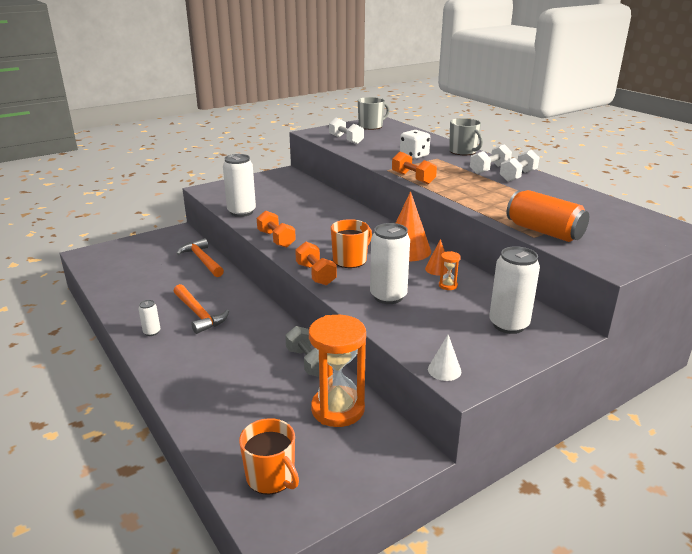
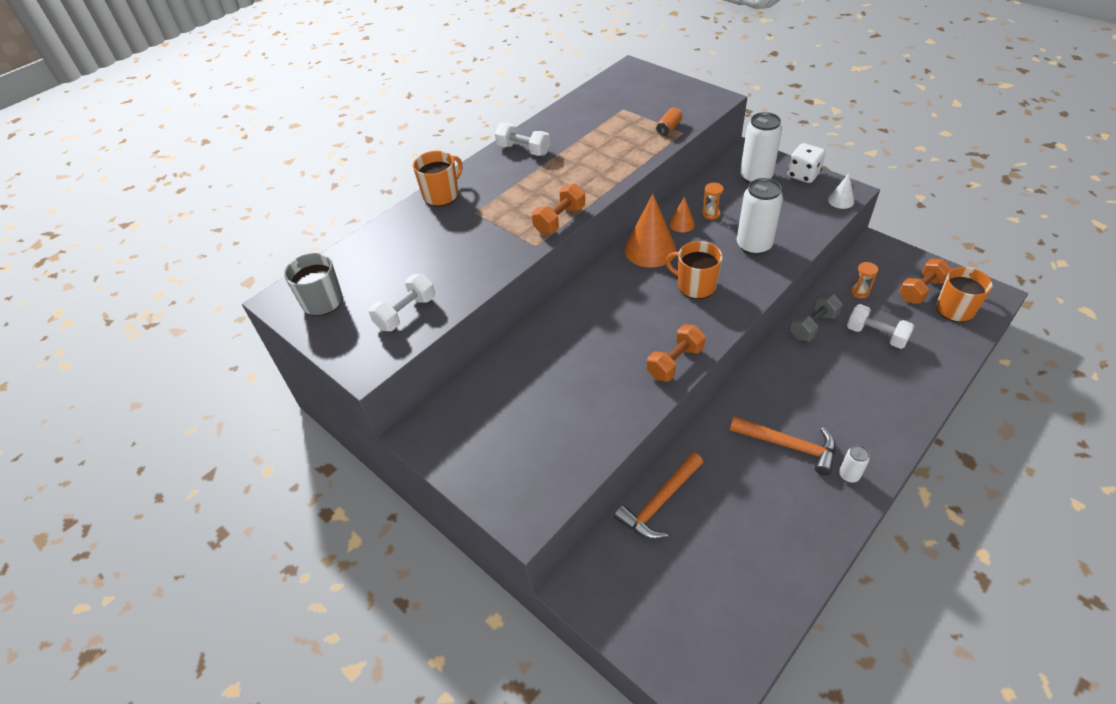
camera: 100 degrees left, 20 degrees up
(198, 314) = (788, 445): orange hammer -> orange hammer turned 75 degrees clockwise
(241, 212) = (604, 430): white can -> none
(316, 274) = (742, 303): orange dumbbell -> orange dumbbell (921, 290)
(338, 409) = (859, 292): orange hourglass -> orange hourglass, size x0.41
(414, 156) = (470, 232): white dice -> white dice (803, 175)
(463, 151) = (441, 195): grey mug -> orange mug
(489, 169) = (507, 169): white dumbbell -> white dumbbell (876, 335)
(544, 232) = (669, 128): orange can -> orange can, size x0.49

